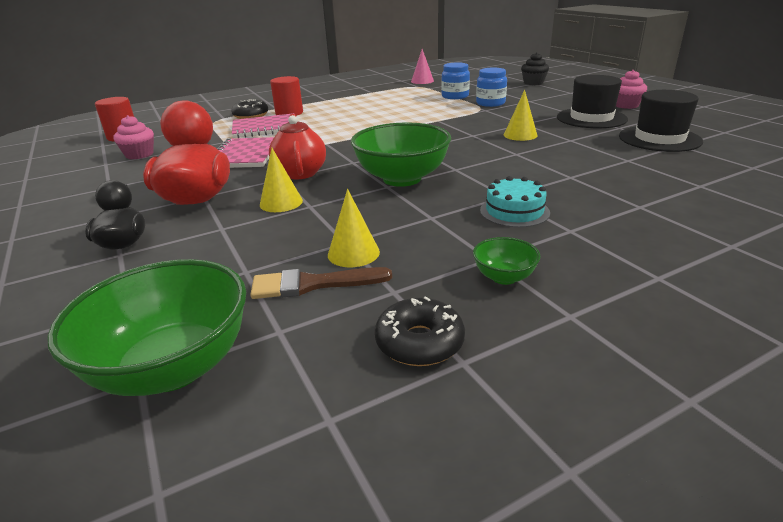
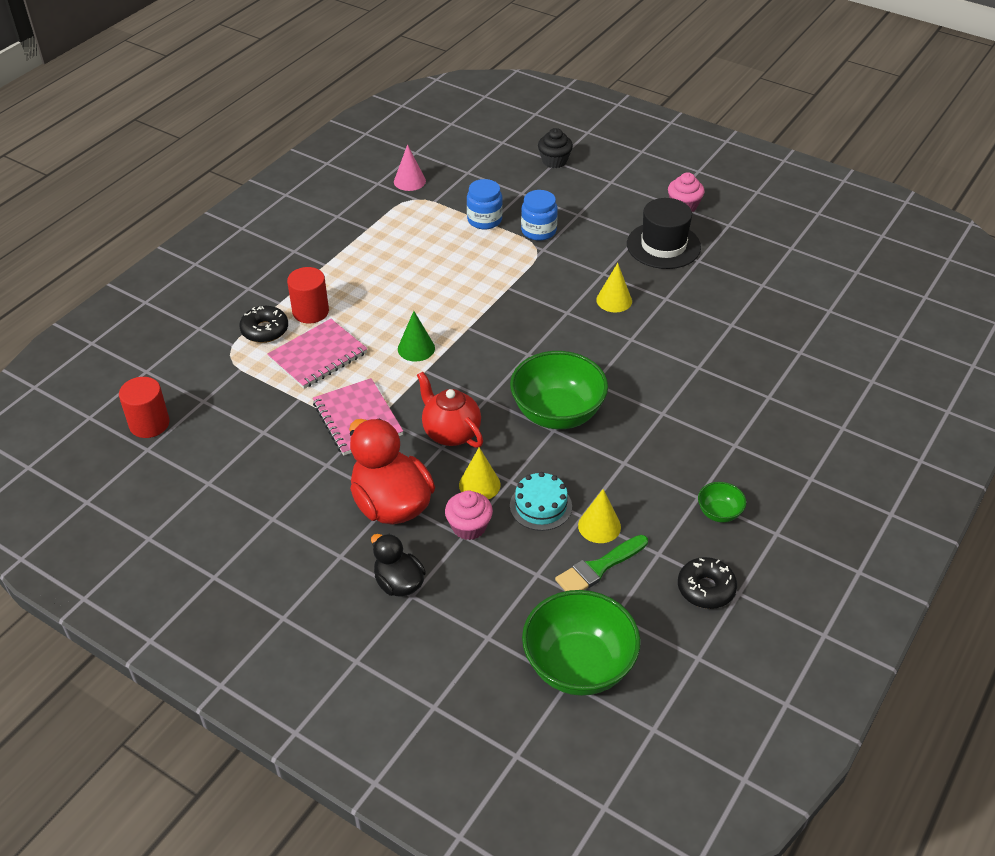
camera: 30 degrees left, 15 degrees up
(139, 154) = (226, 454): pink cupcake -> pink cupcake (469, 527)
(313, 284) = (599, 567): brown brush -> green brush
(334, 134) = (416, 348): none -> green cone
(514, 211) = (682, 433): turquoise cake -> turquoise cake (540, 506)
(659, 139) = (742, 276): black hat -> none

